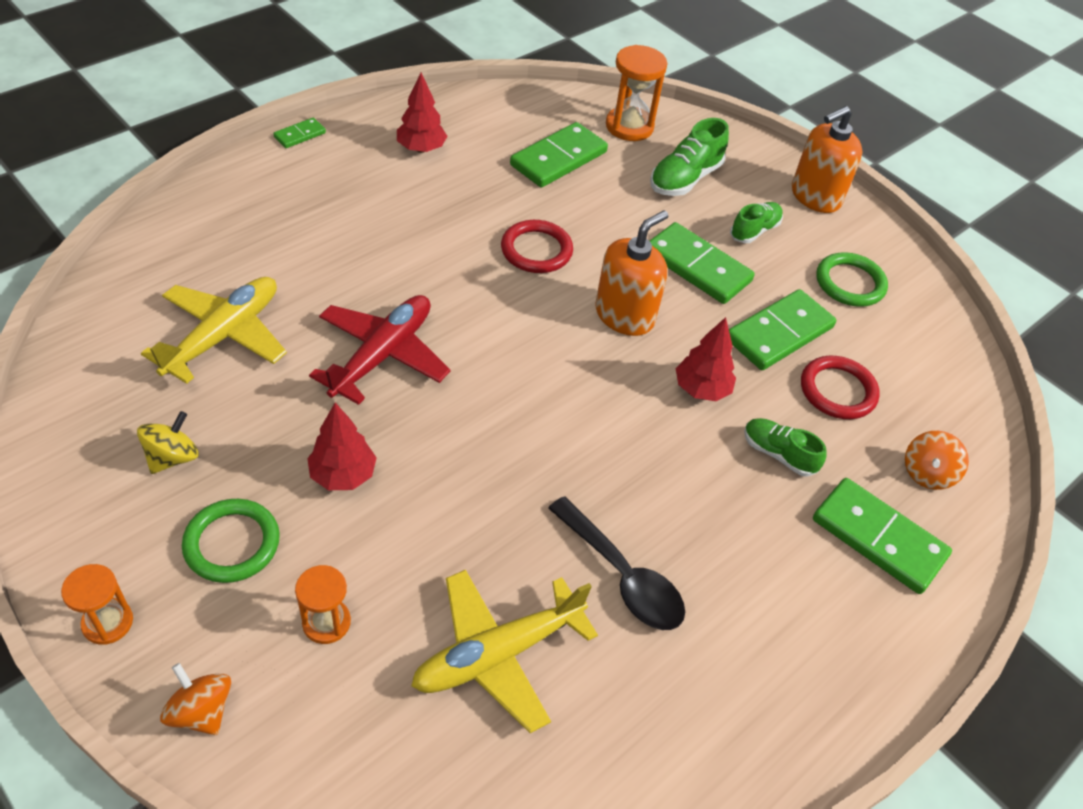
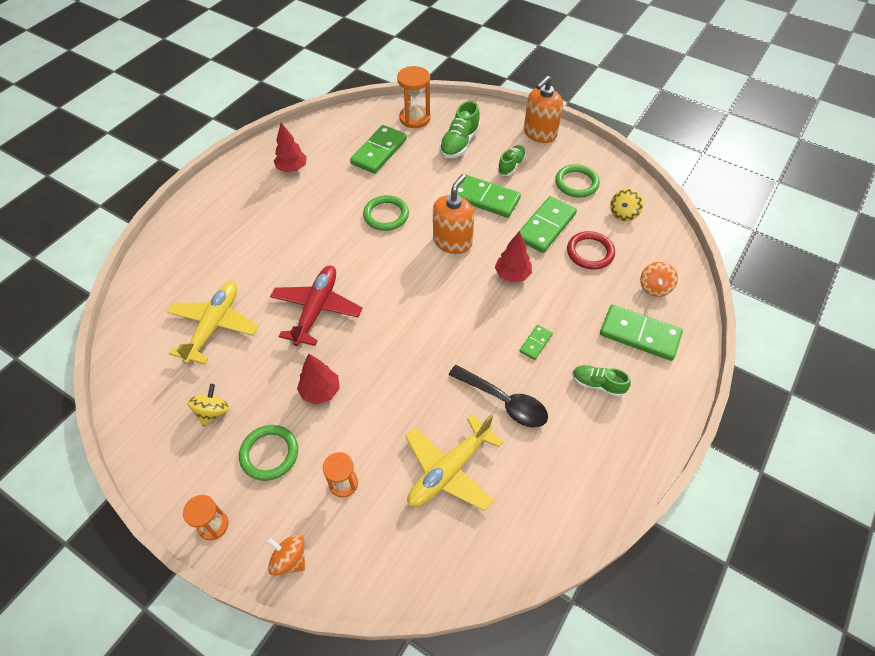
camera: 10 degrees left, 5 degrees up
(300, 135) = (212, 180): green domino -> green domino (535, 343)
(536, 250) = (386, 215): red ring -> green ring
(778, 454) = (568, 301): green shoe -> green shoe (598, 384)
(911, 348) = (623, 214): none -> yellow spinning top

